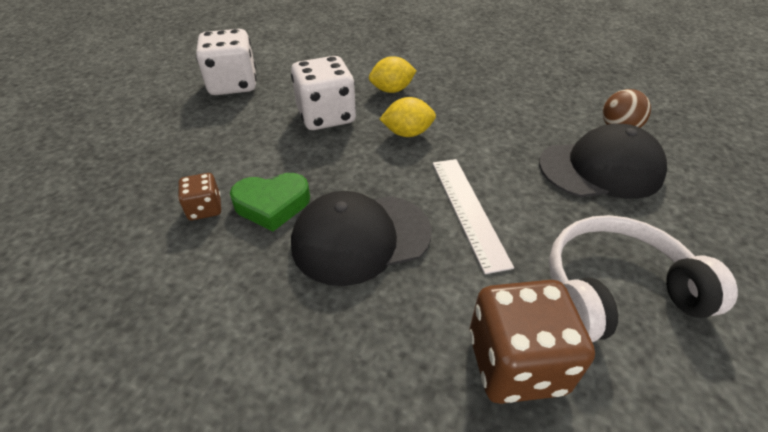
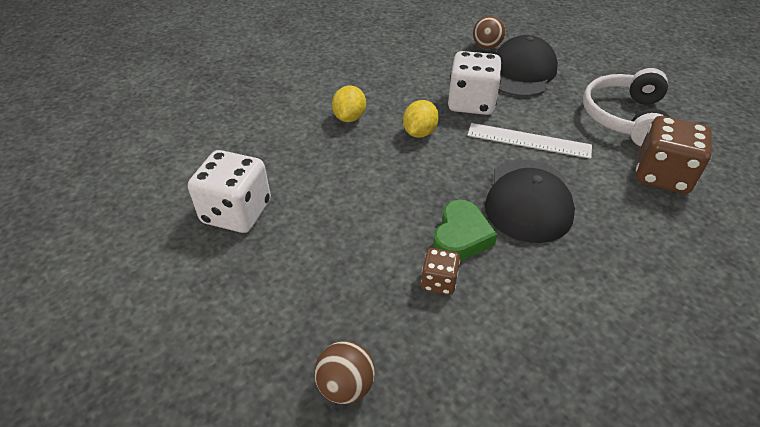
camera: 60 degrees left, 0 degrees up
(74, 194) = (346, 386): none -> brown ball
(326, 116) = (356, 167): white dice -> white dice (471, 103)

